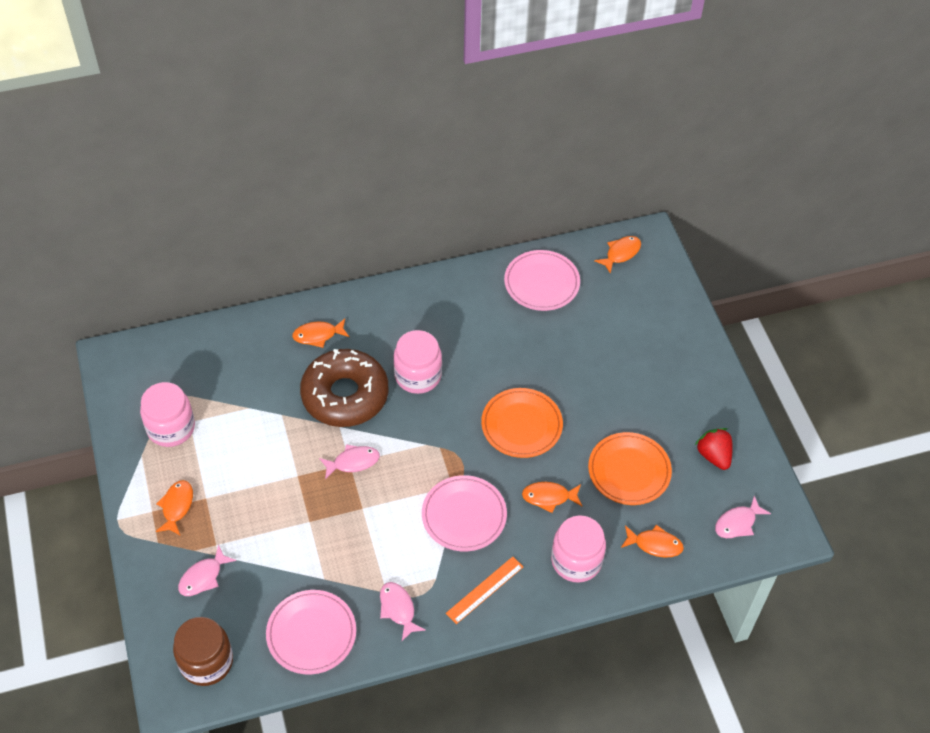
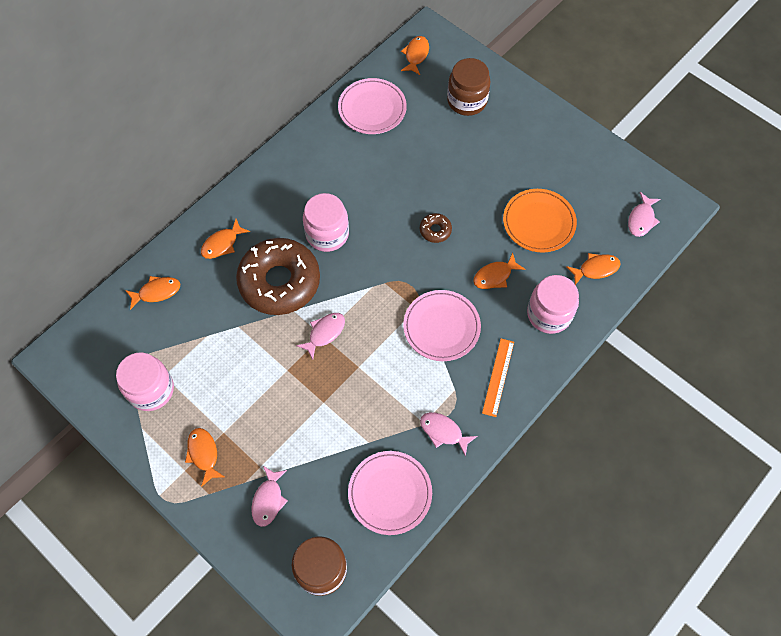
camera: 30 degrees left, 10 degrees up
(233, 347) = (157, 292): none -> orange fish
(521, 425) = (435, 230): orange plate -> brown donut
(640, 321) = (467, 101): none -> brown jar
(713, 455) = (590, 177): red strawberry -> none

